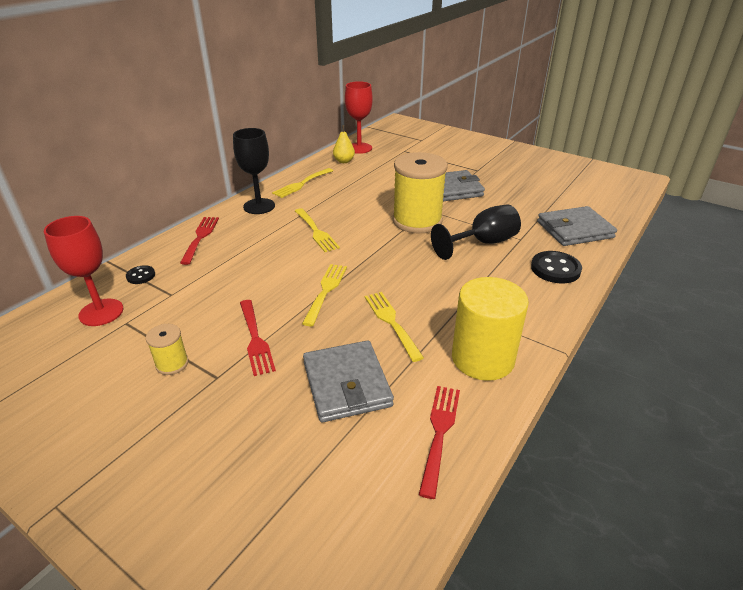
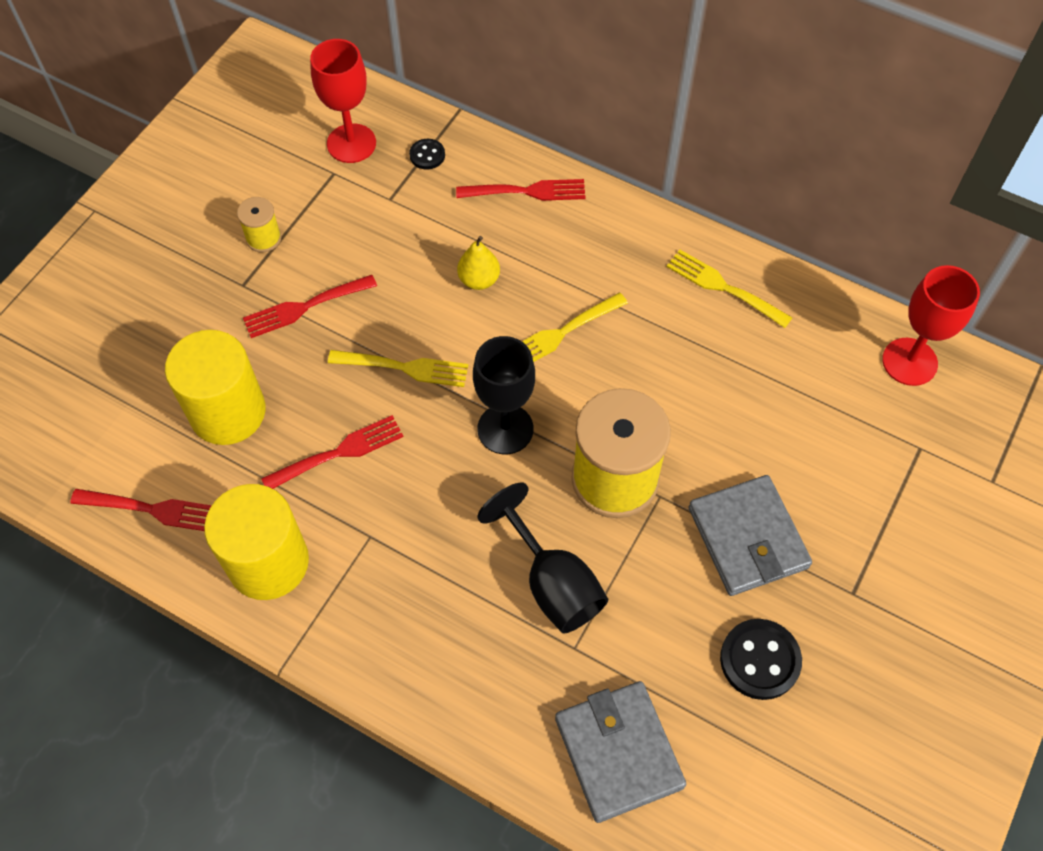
camera: 85 degrees right, 25 degrees up
(259, 206) = (631, 242): black goblet -> black goblet (505, 429)
(344, 161) = (837, 341): yellow pear -> yellow pear (479, 280)
(346, 384) = (228, 412): grey wallet -> yellow cylinder
(391, 322) = (339, 453): yellow fork -> red fork
(555, 269) = (482, 692): black button -> black button (760, 660)

